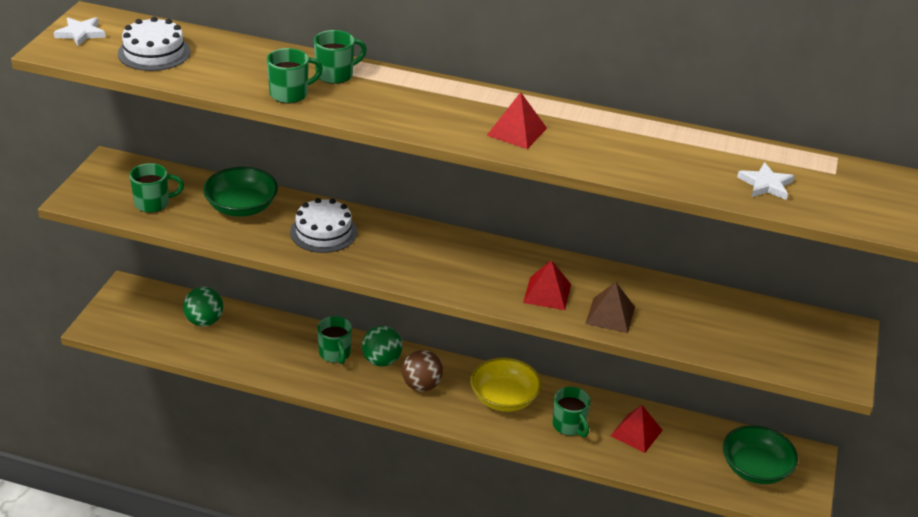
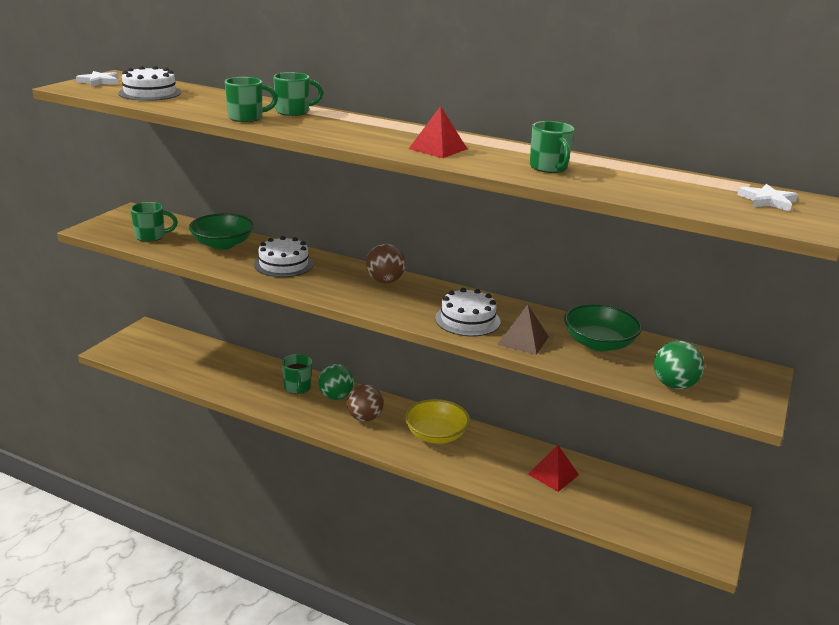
camera: 10 degrees right, 10 degrees down
(204, 321) = (198, 355): green ball -> green ball (674, 385)
(444, 246) = (385, 281): none -> brown ball
(547, 293) = (467, 320): red pyramid -> white cake
(569, 426) = (490, 462): green mug -> green mug (549, 168)
(755, 468) = (666, 517): green bowl -> green bowl (599, 343)
(766, 184) = (672, 193): white star -> white star (767, 201)

